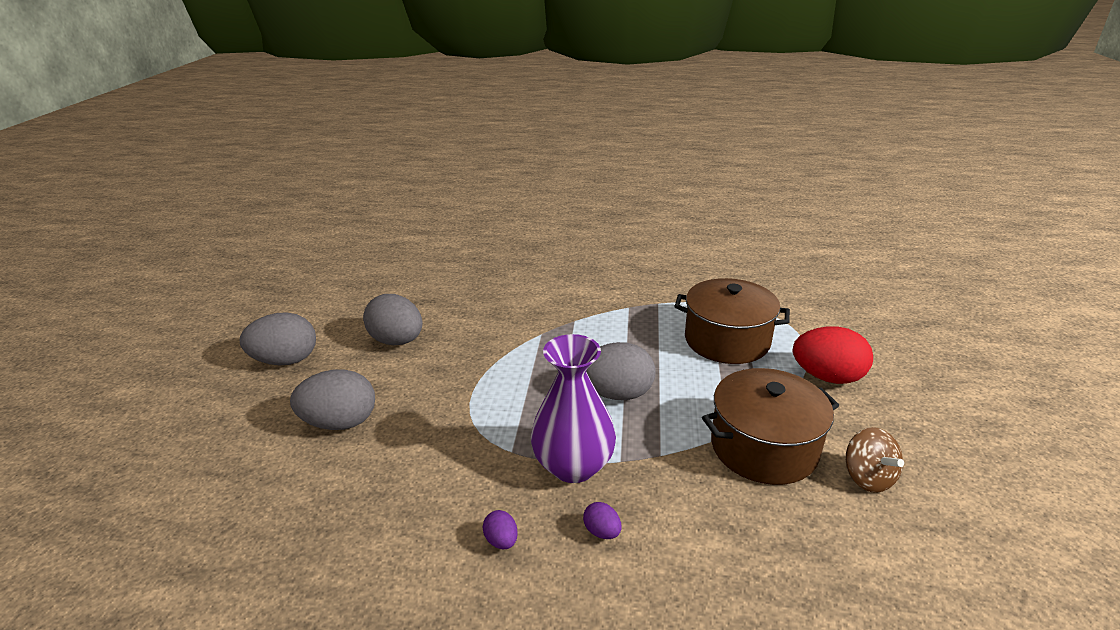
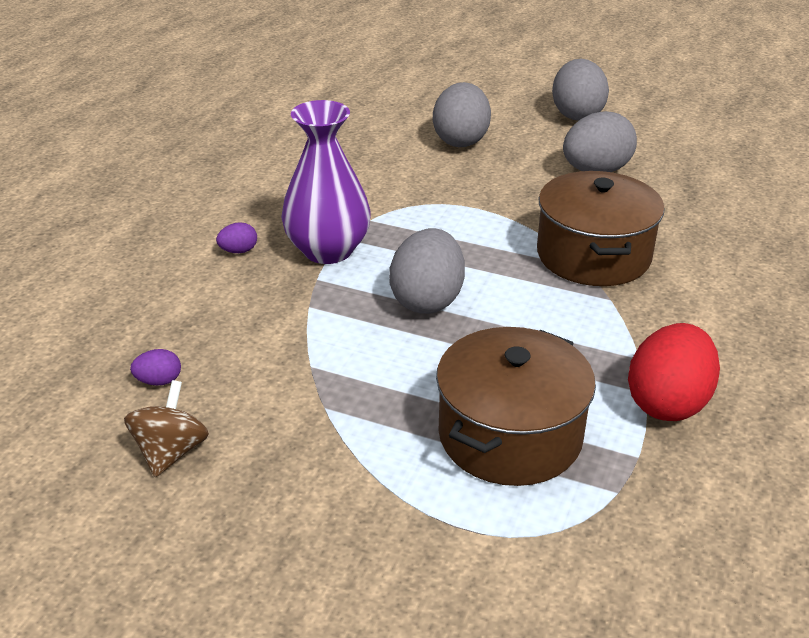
camera: 105 degrees right, 5 degrees up
(501, 541) = (266, 203): purple egg -> purple egg (159, 381)
(764, 447) = (271, 385): brown pot -> brown pot (593, 255)
(827, 377) = (369, 512): red egg -> red egg (667, 402)
(867, 477) = (171, 452): brown spinning top -> brown spinning top turned 105 degrees clockwise

